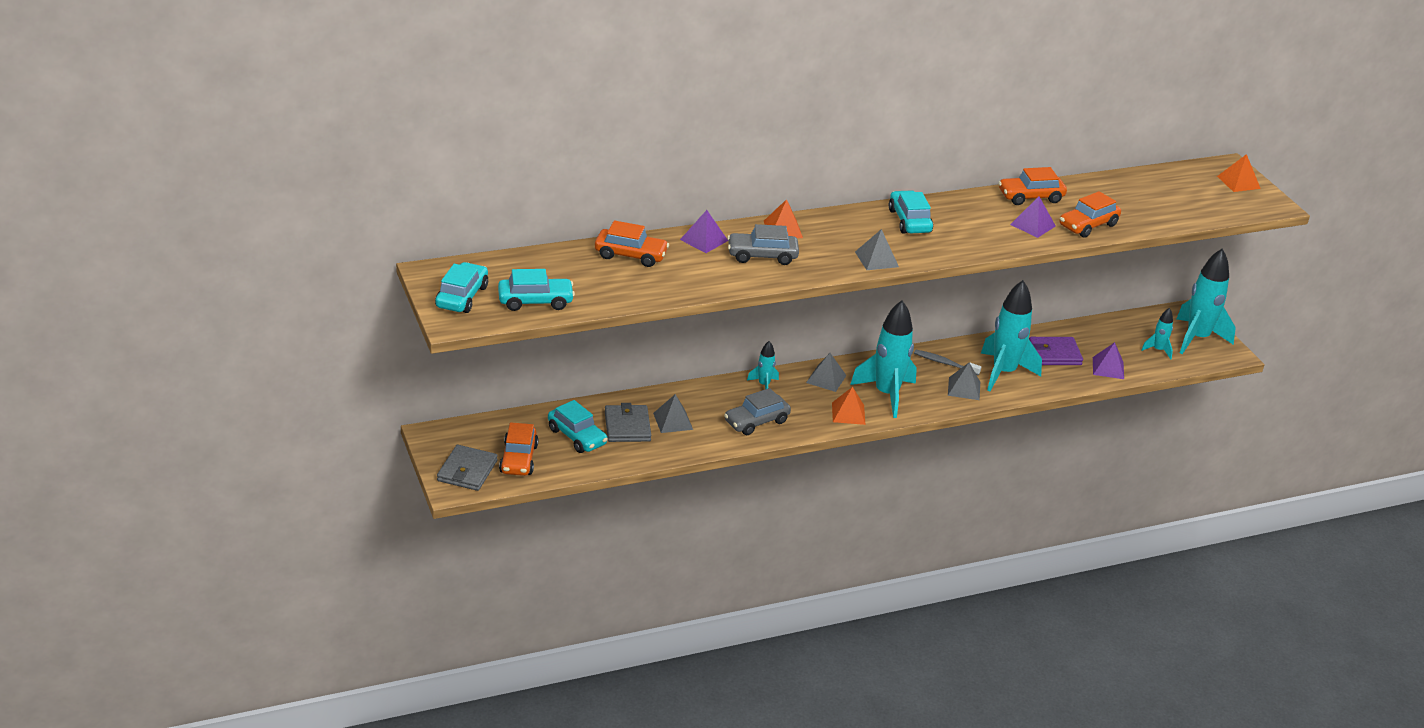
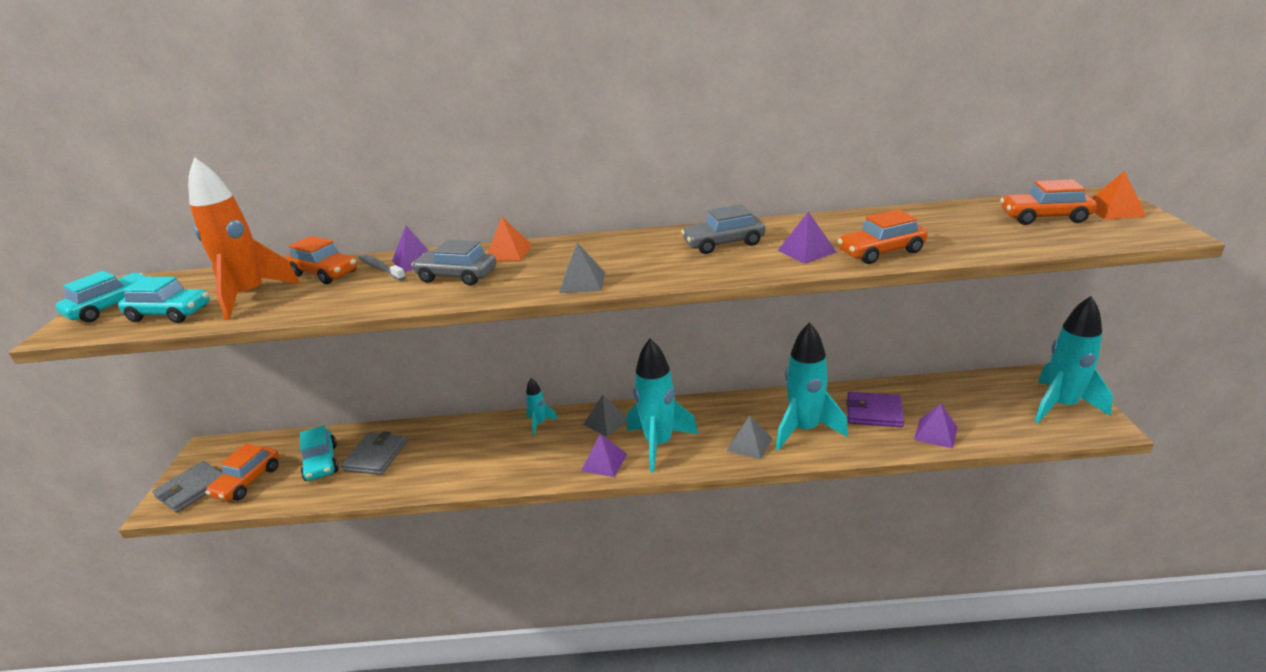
camera: 25 degrees right, 5 degrees down
(589, 281) = (250, 296): none -> orange rocket
(673, 421) = (422, 454): grey pyramid -> none
(756, 421) = (502, 463): grey car -> grey car (723, 243)
(848, 413) = (604, 462): orange pyramid -> purple pyramid
(909, 221) = (657, 246): turquoise car -> none
(945, 363) = (742, 414): grey toothbrush -> grey toothbrush (381, 268)
(1030, 197) = (821, 225): orange car -> orange car (1044, 217)
(1158, 350) = (1006, 416): turquoise rocket -> none

